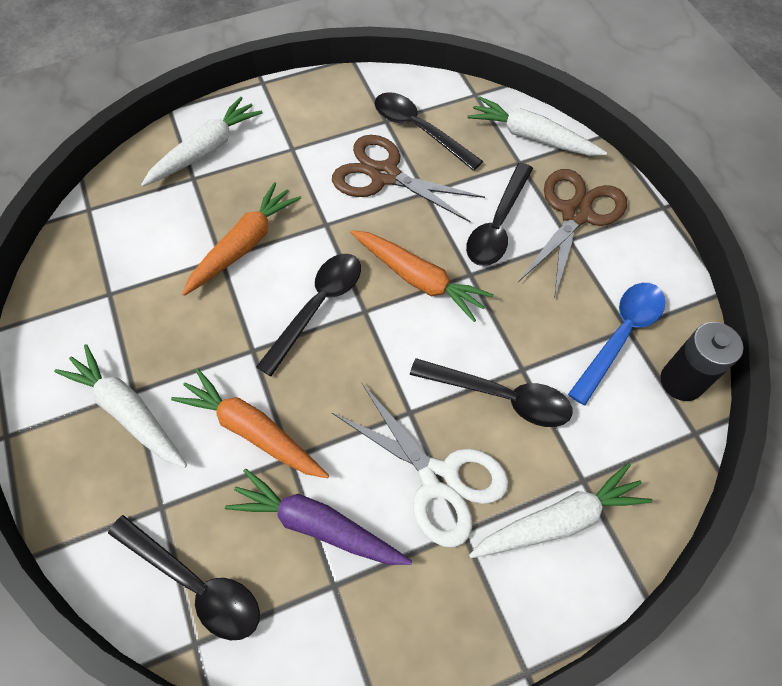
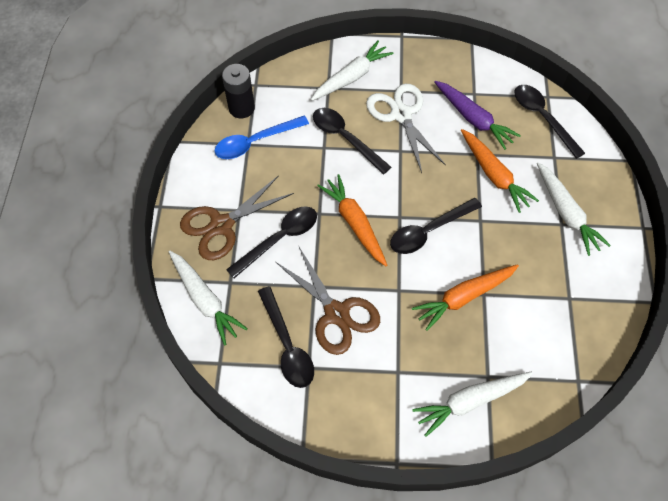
camera: 155 degrees left, 0 degrees up
(559, 520) = (351, 77): white carrot -> white carrot turned 135 degrees clockwise

